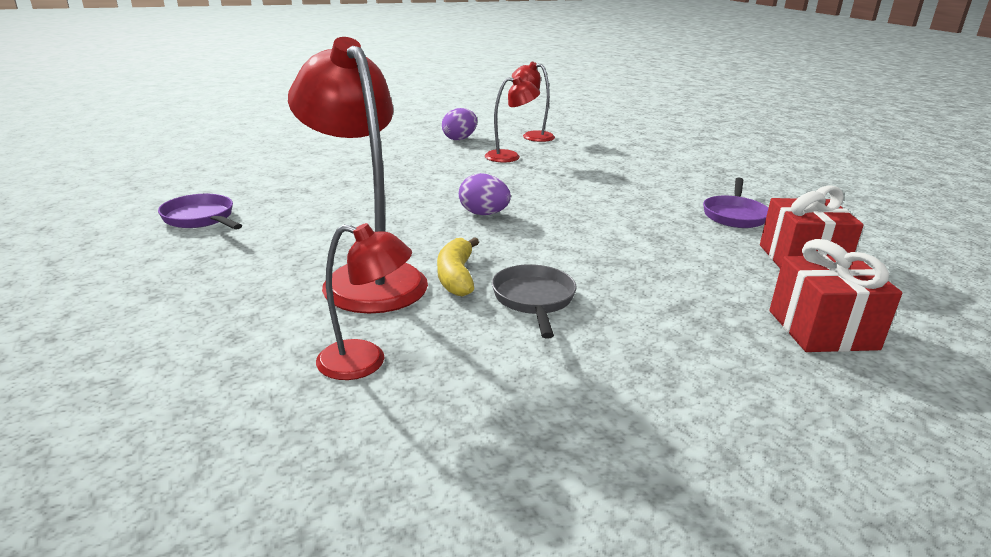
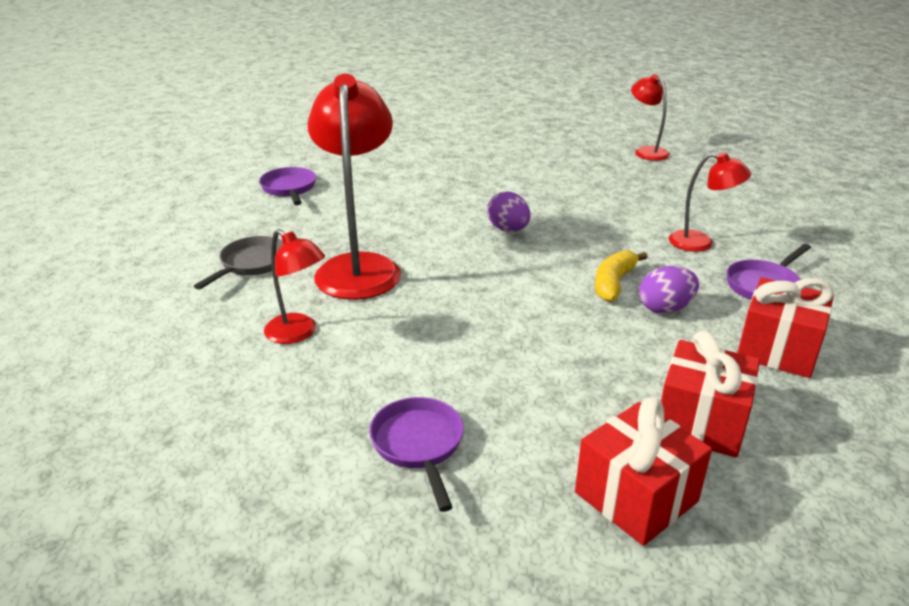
camera: 30 degrees right, 5 degrees up
(456, 276) = (426, 283): yellow banana -> yellow banana (613, 283)
(459, 139) = (568, 144): purple egg -> purple egg (665, 308)
(510, 157) = (597, 173): red lamp -> red lamp (700, 243)
(534, 300) = (467, 319): grey pan -> grey pan (251, 264)
(625, 436) = (419, 445): none -> purple pan
(858, 411) = (636, 497): none -> red gift

